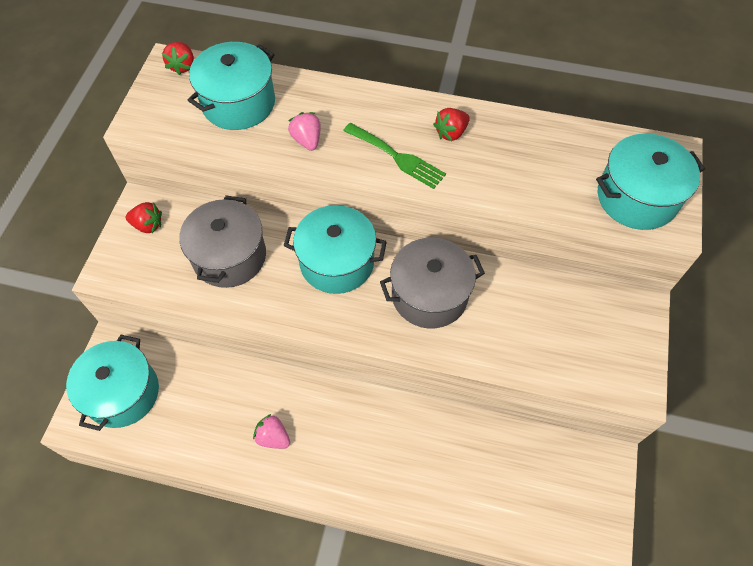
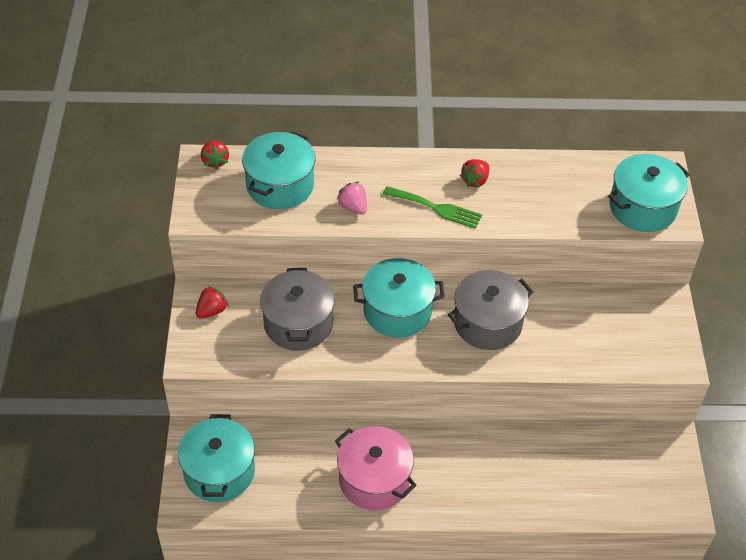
camera: 15 degrees left, 10 degrees down
(148, 225) = (212, 311): red strawberry -> red strawberry turned 45 degrees counterclockwise
(273, 437) = (374, 480): pink strawberry -> pink pot

